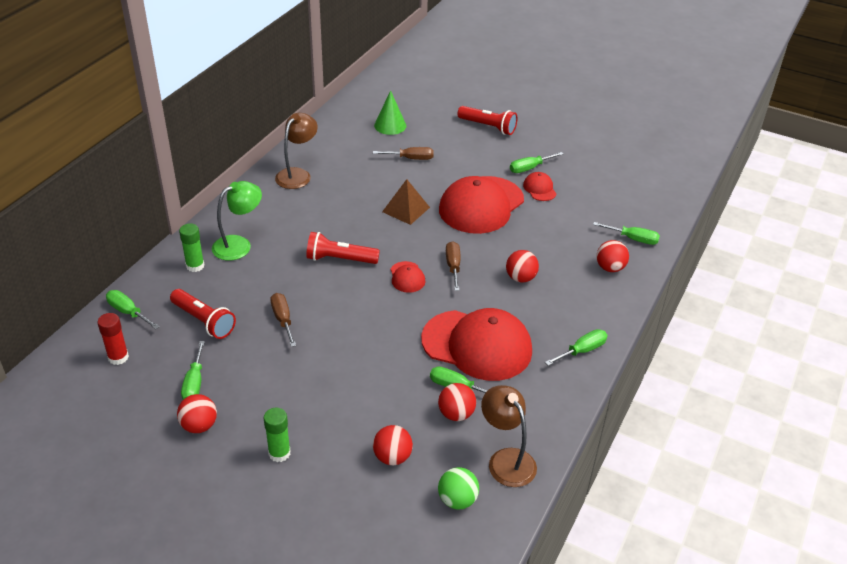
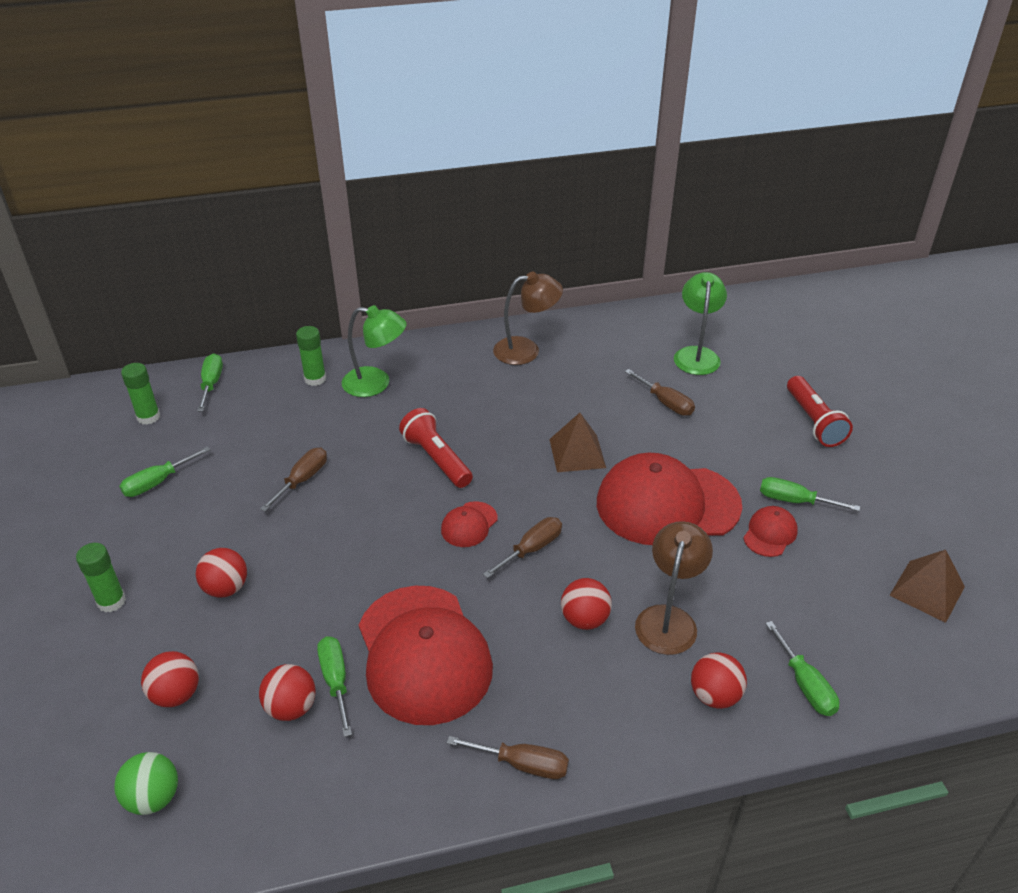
camera: 50 degrees right, 0 degrees up
(118, 357) = (148, 417): red glue stick -> green glue stick
(199, 426) = (104, 522): red ball -> red ball (226, 588)
(204, 321) = (246, 433): red flashlight -> none
(390, 125) = (696, 354): green cone -> green lamp
(506, 459) = (257, 805): brown lamp -> brown lamp (668, 619)
(582, 351) = (522, 764): green screwdriver -> brown screwdriver
(624, 172) = (927, 590): none -> brown pyramid

